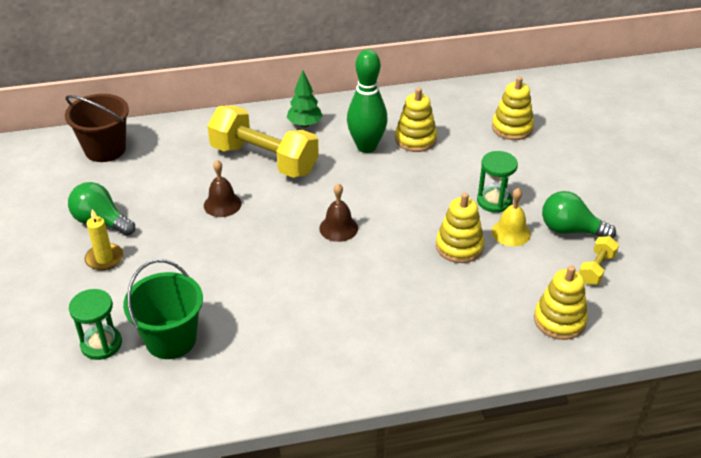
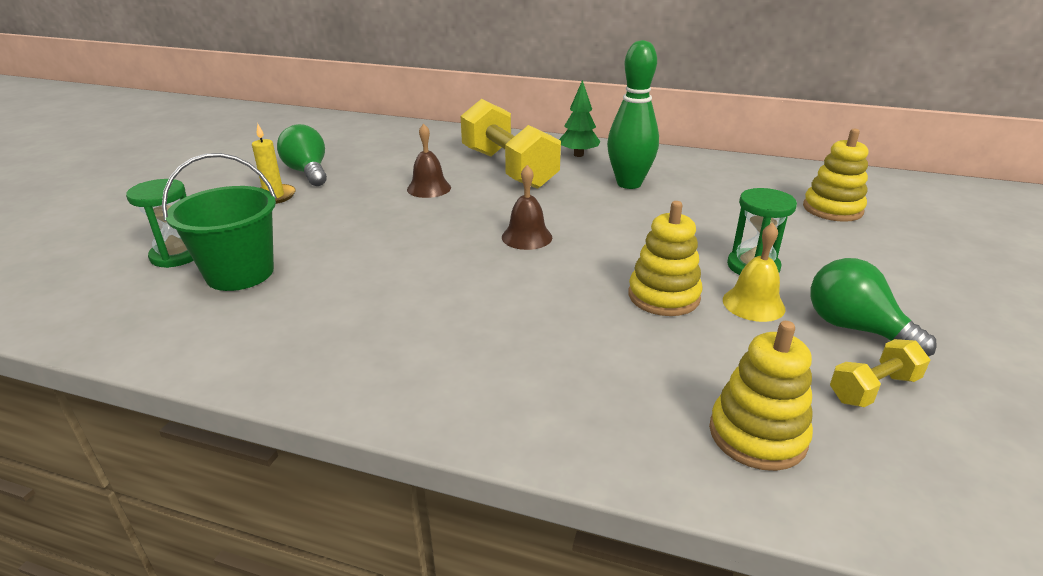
camera: 30 degrees right, 10 degrees down
(105, 149) = (377, 132): brown bucket -> none
(415, 139) = (693, 191): yellow stacking toy -> none

